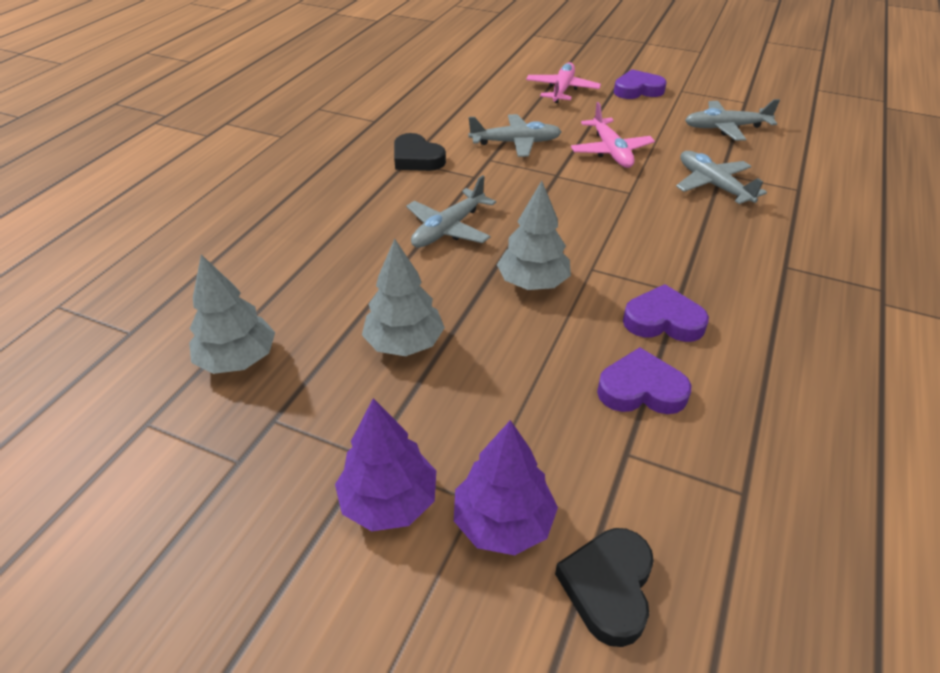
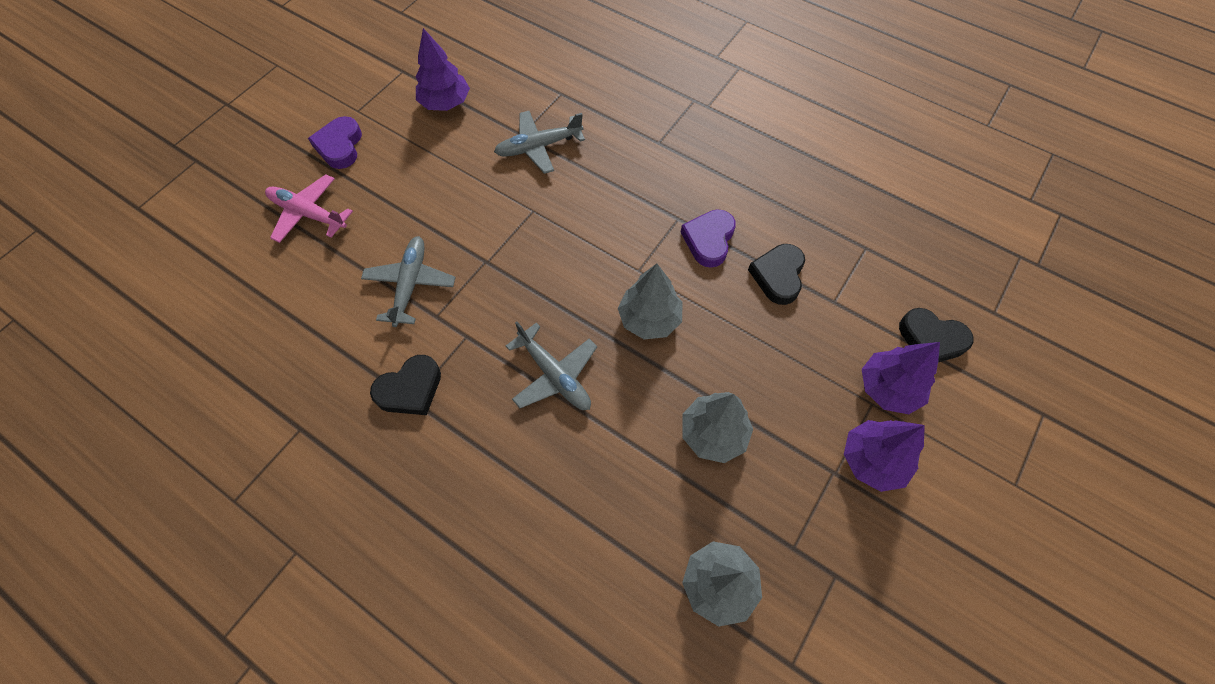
camera: 80 degrees left, 20 degrees up
(610, 151) = (456, 205): pink plane -> none
(641, 389) = (778, 276): purple heart -> black heart
(726, 128) = (445, 103): grey plane -> purple tree

